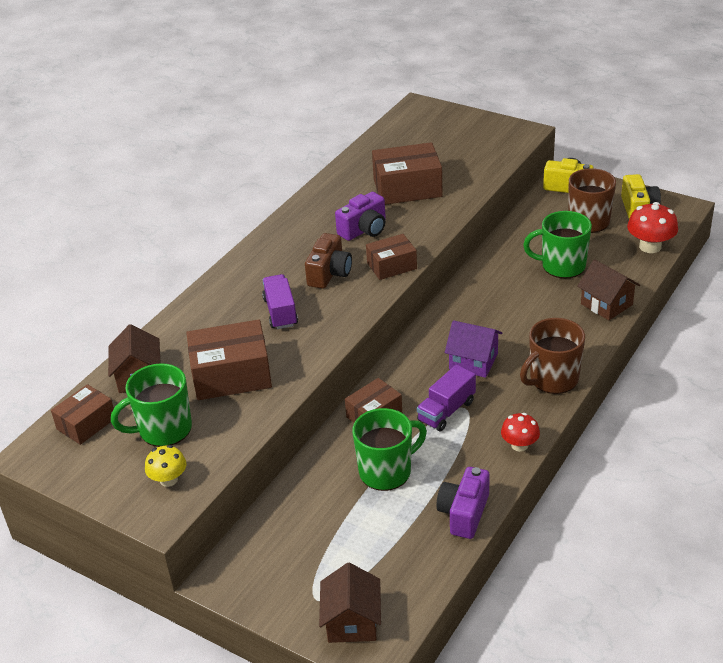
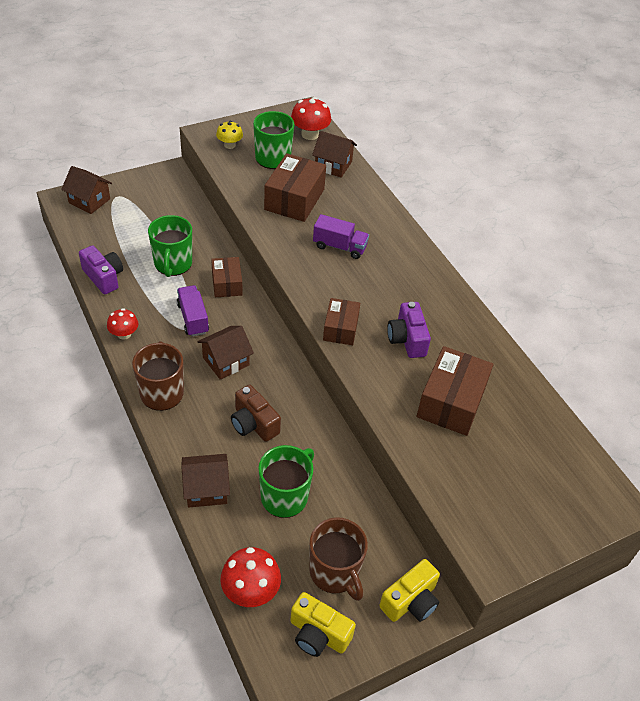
camera: 115 degrees right, 10 degrees up
(86, 423) = (310, 134): brown box -> red mushroom
(329, 273) = (363, 291): brown camera -> brown camera (253, 424)
(473, 361) = (226, 361): purple house -> brown house

